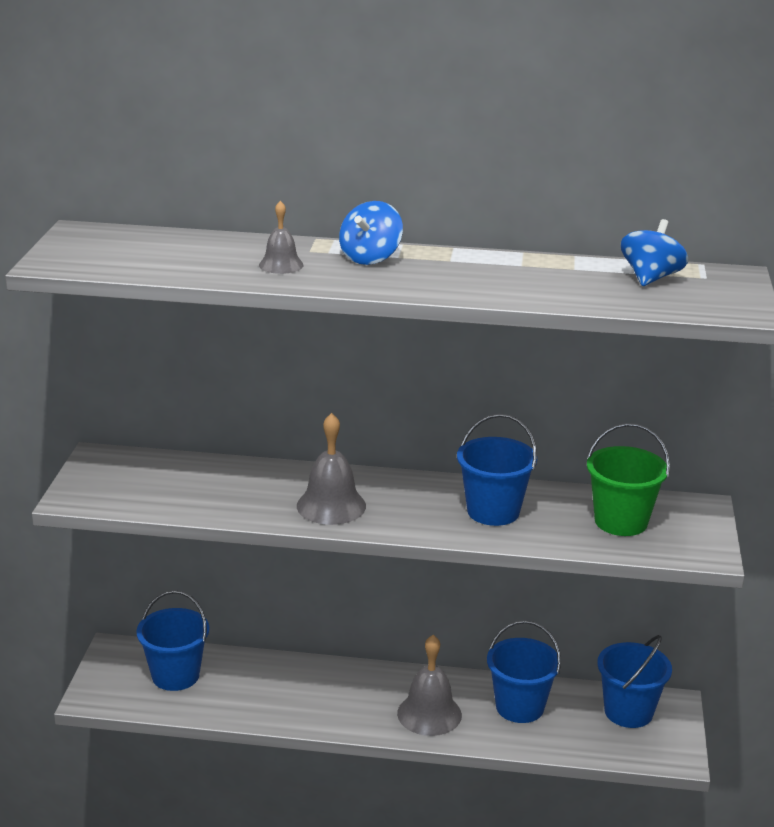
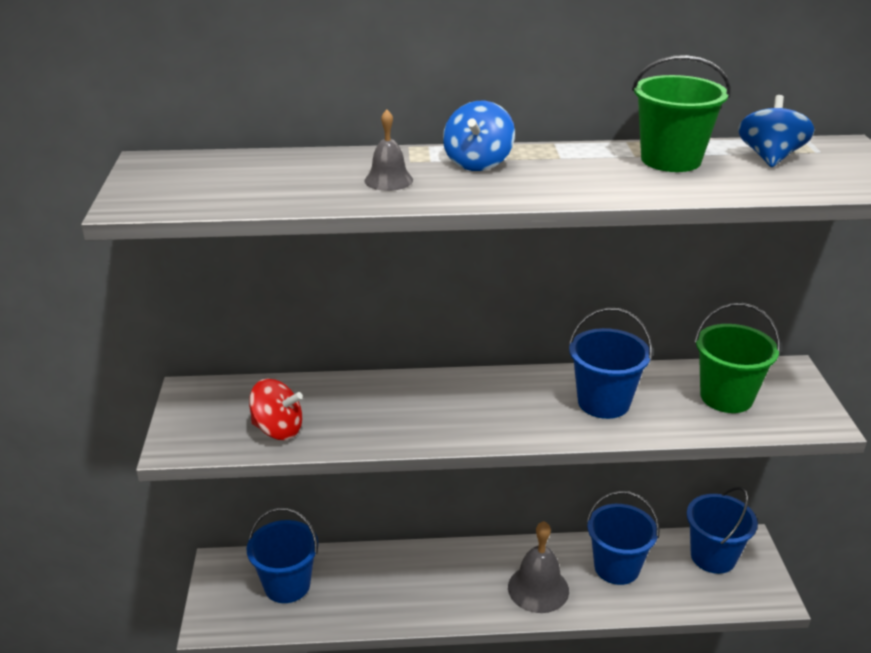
camera: 10 degrees left, 5 degrees up
(169, 497) = (278, 429): none -> red spinning top
(331, 506) = (445, 417): grey bell -> none
(553, 271) = (670, 160): none -> green bucket

